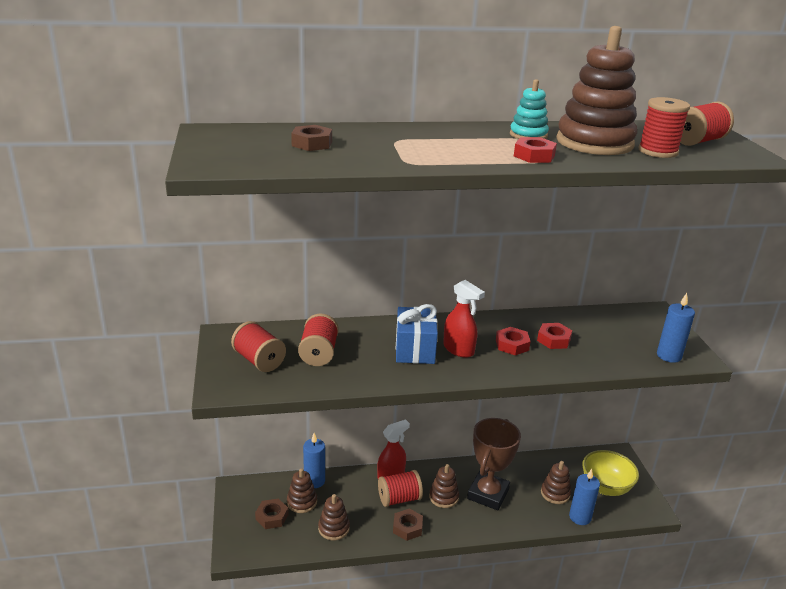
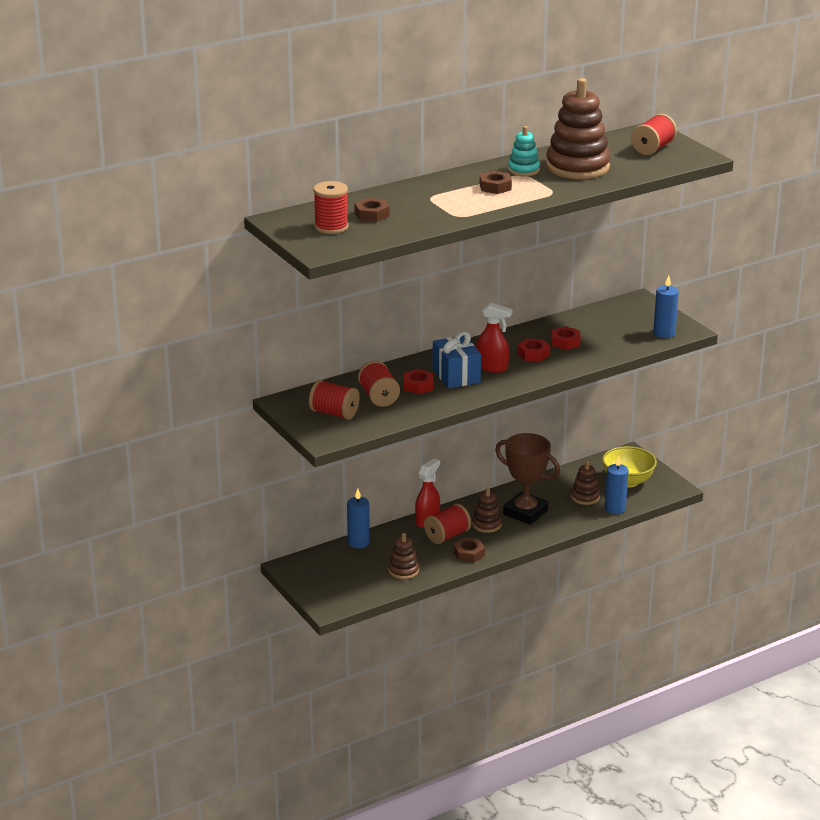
camera: 20 degrees left, 0 degrees up
(272, 517) = (341, 577): brown nut -> brown nut (495, 187)
(302, 502) = (359, 560): brown stacking toy -> none
(488, 494) = (525, 512): brown trophy -> brown trophy turned 60 degrees counterclockwise
(534, 156) = (542, 190): red nut -> red nut (418, 386)
(658, 151) = (628, 166): red spool -> red spool (331, 227)

